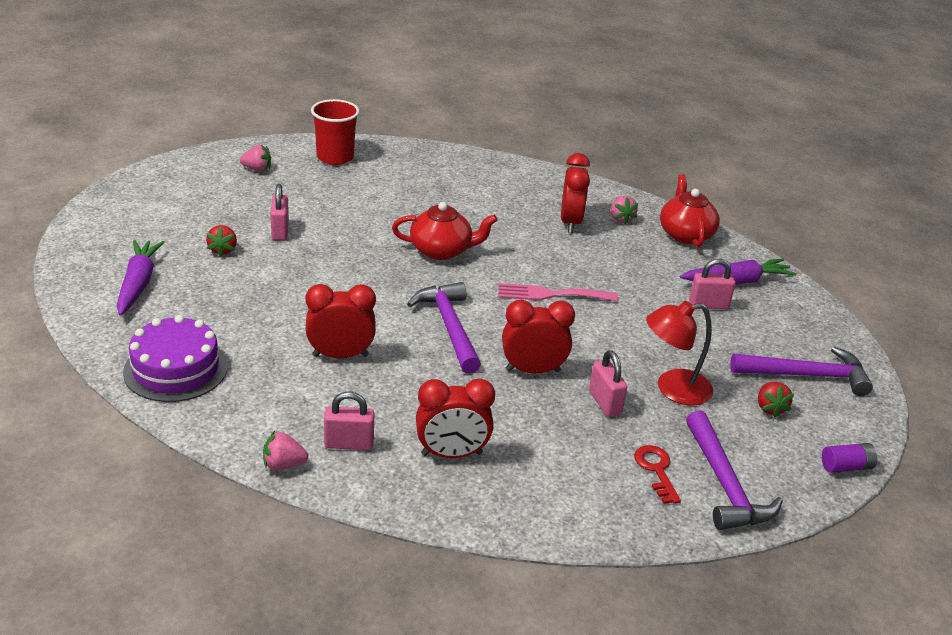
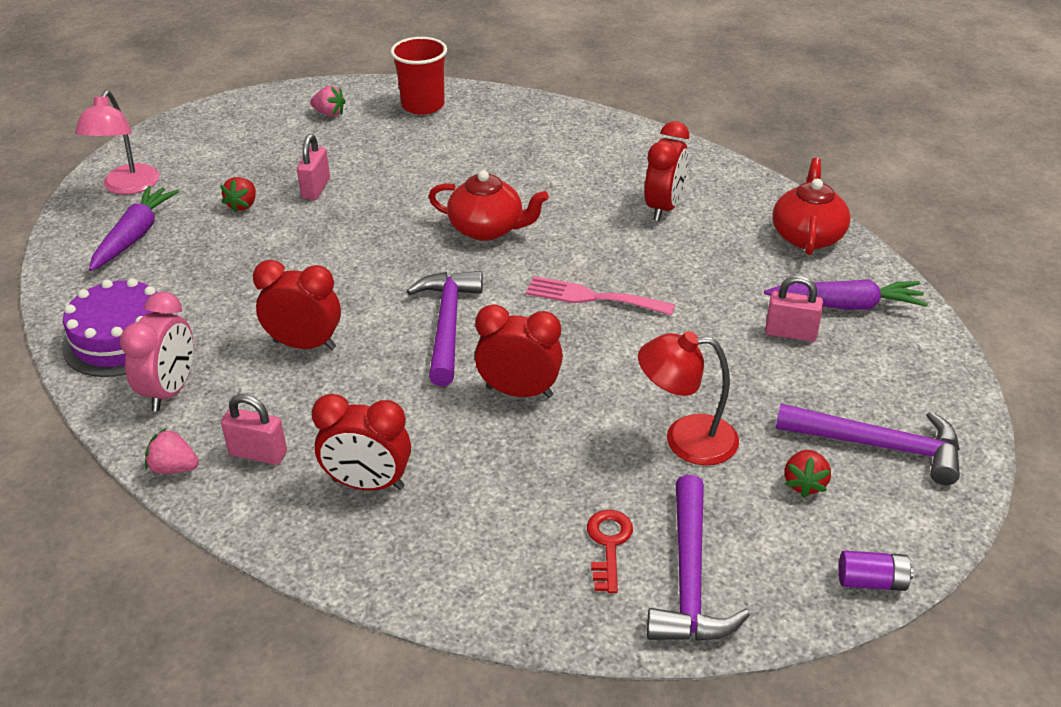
camera: 20 degrees right, 5 degrees up
(107, 243) = (127, 187): none -> pink lamp
(245, 405) = (170, 391): none -> pink clock
(605, 403) = (588, 445): pink padlock -> none
(621, 219) = (731, 208): pink strawberry -> none

